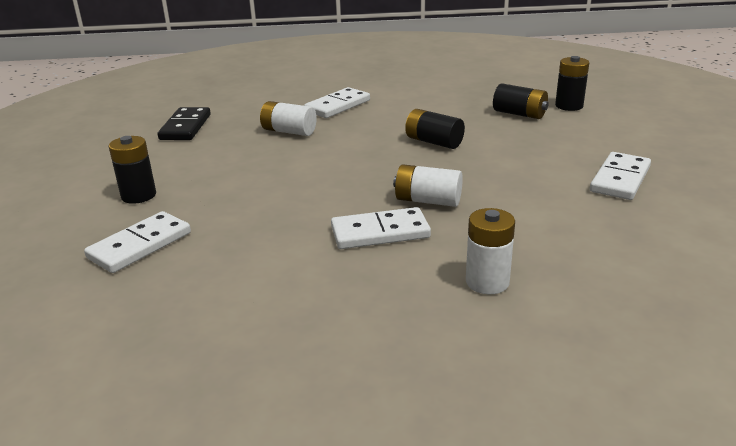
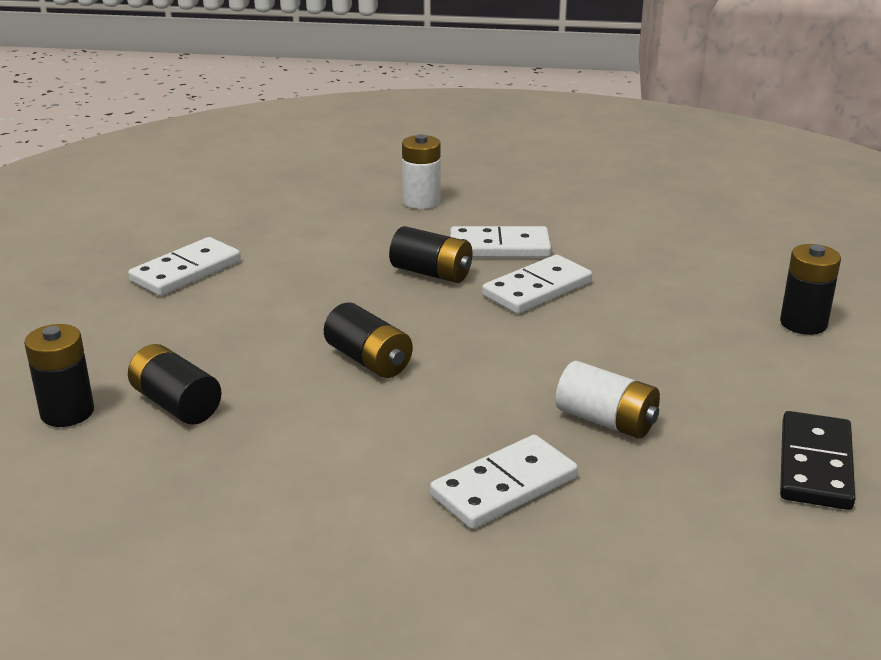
camera: 170 degrees left, 0 degrees up
(140, 245) = (758, 263): white domino -> white domino (537, 289)
(428, 201) = (431, 273): white battery -> black battery

